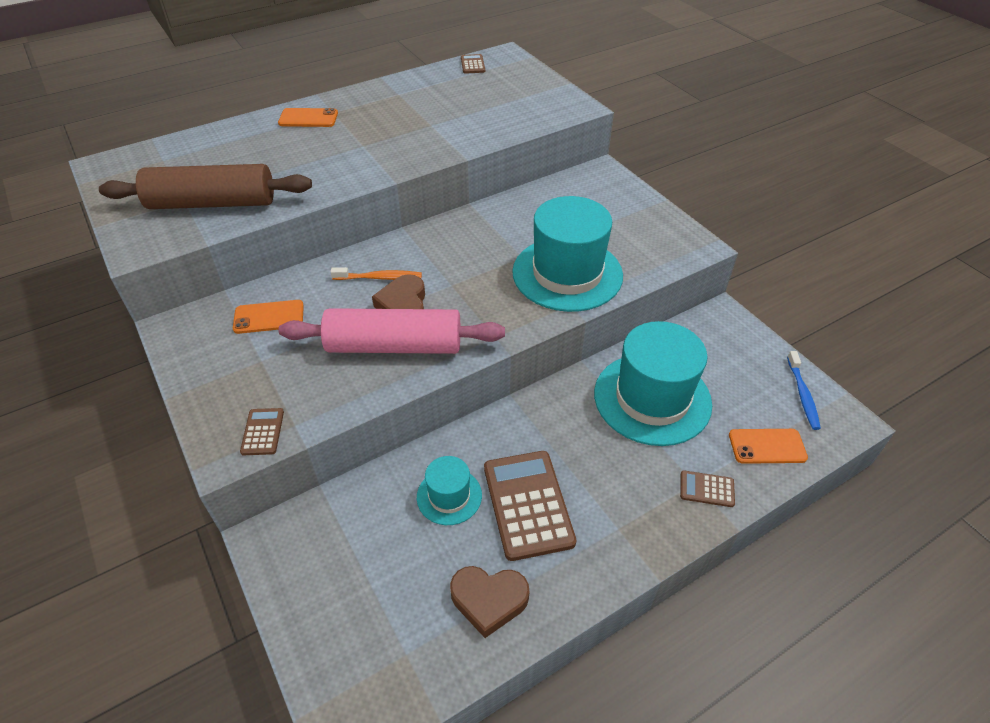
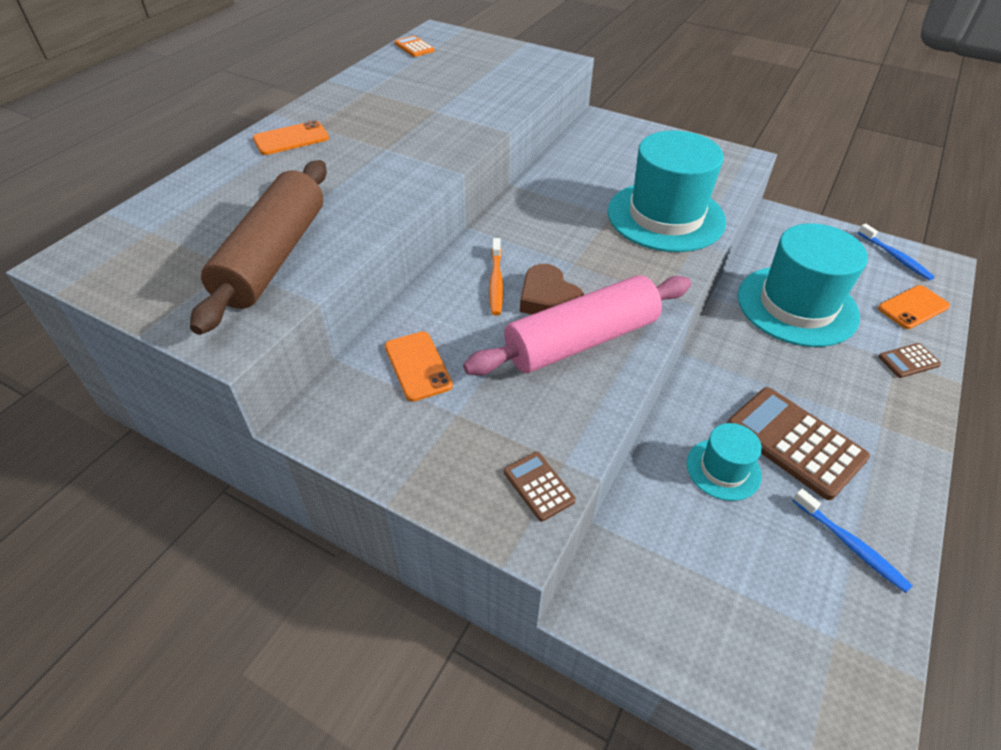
camera: 30 degrees left, 0 degrees up
(212, 203) = (273, 257): brown rolling pin -> brown rolling pin turned 45 degrees counterclockwise
(269, 317) = (418, 366): orange phone -> orange phone turned 75 degrees counterclockwise
(379, 278) = (496, 282): orange toothbrush -> orange toothbrush turned 120 degrees clockwise
(472, 64) = (414, 47): brown calculator -> orange calculator
(489, 600) = (850, 545): brown heart -> blue toothbrush

